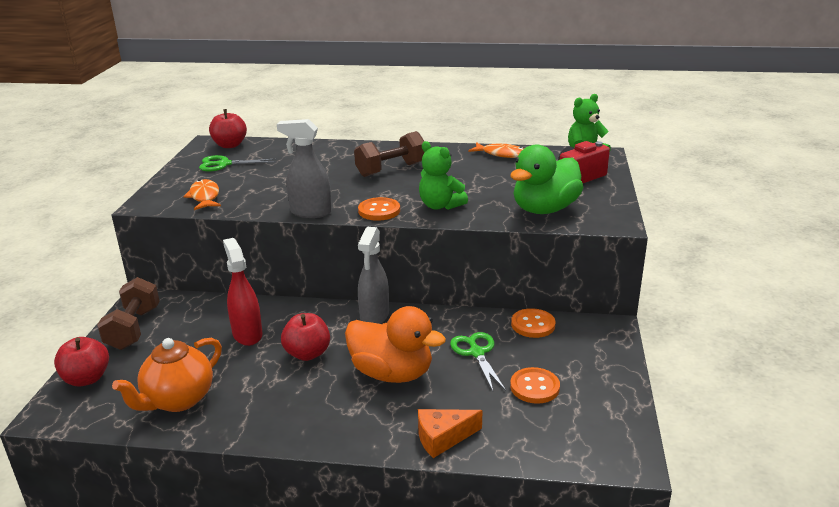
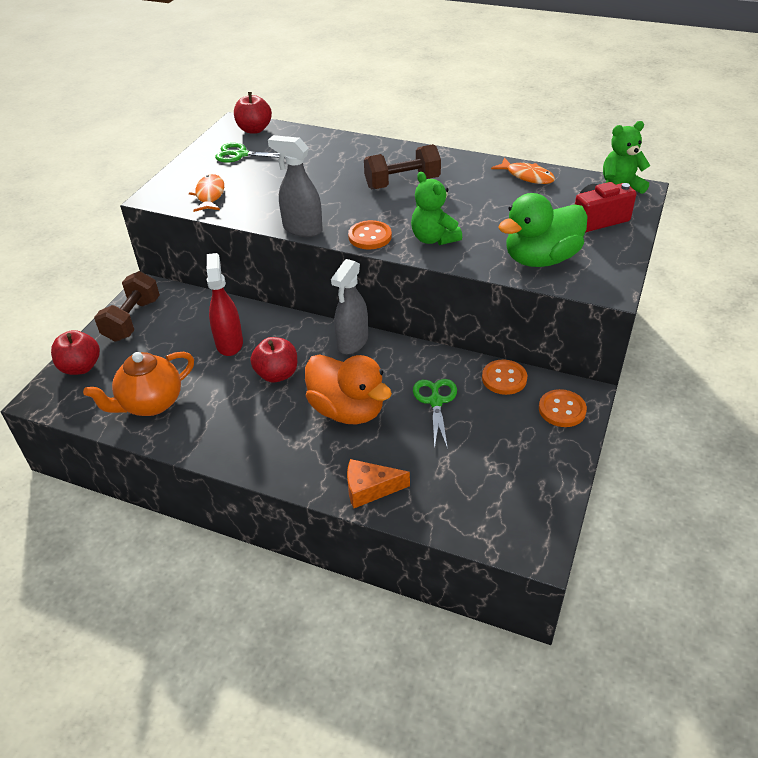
camera: 15 degrees right, 15 degrees up
(534, 387) = (477, 451): orange button -> orange button (562, 409)

